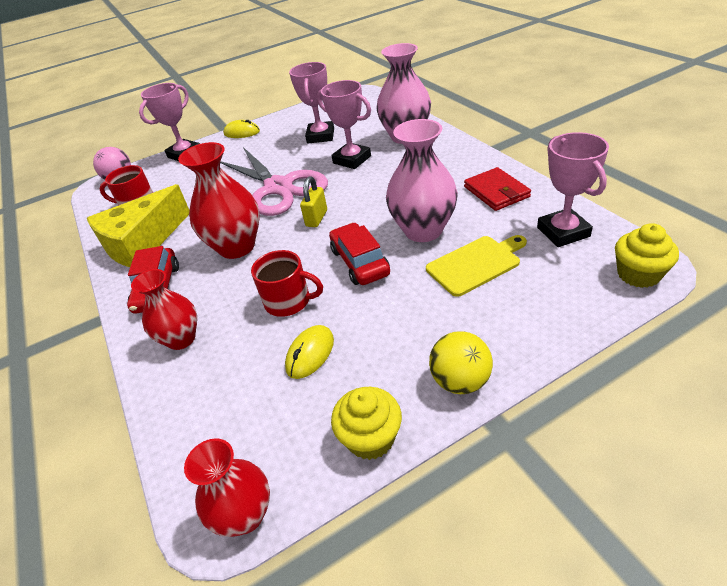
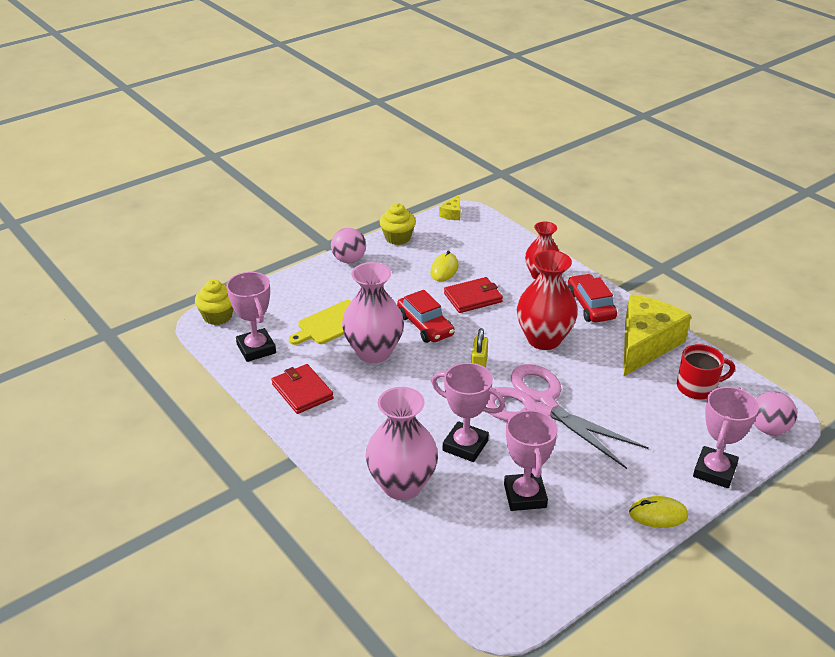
camera: 165 degrees right, 5 degrees down
(245, 515) = (452, 214): red vase -> yellow cheese
(289, 301) = (473, 298): red mug -> red wallet
(460, 381) = (349, 260): yellow ball -> pink ball

